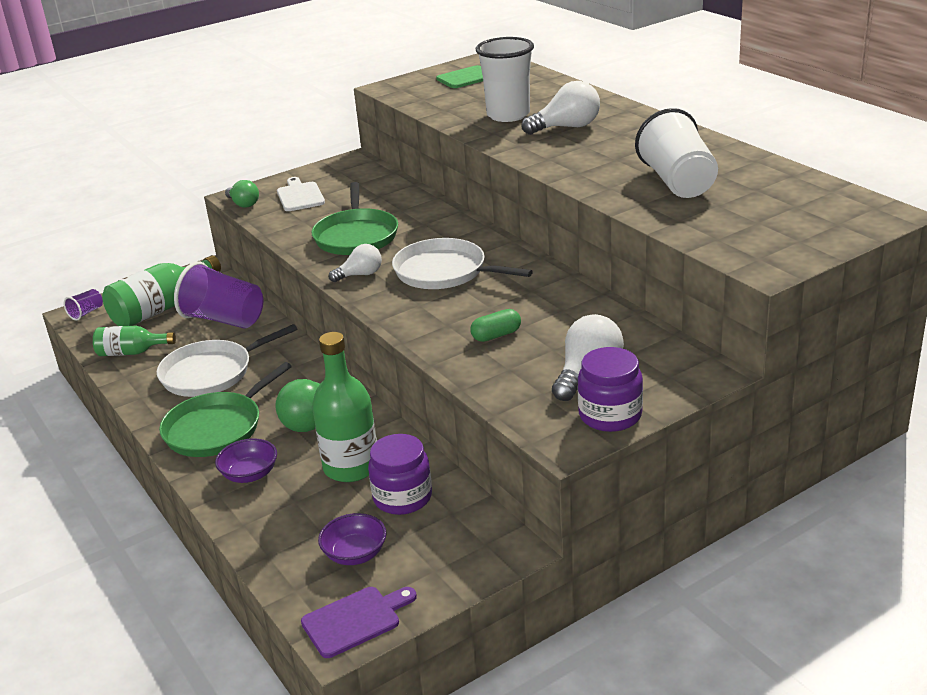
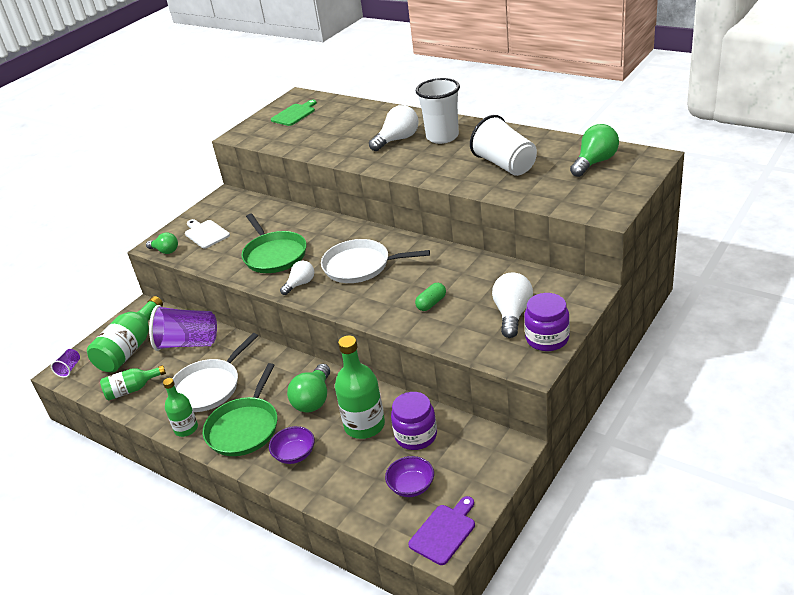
camera: 20 degrees left, 5 degrees up
(156, 410) = (186, 429): none -> green bottle
(508, 115) = (348, 139): white cup -> white cup (442, 137)
(801, 204) = (594, 162): none -> green light bulb

